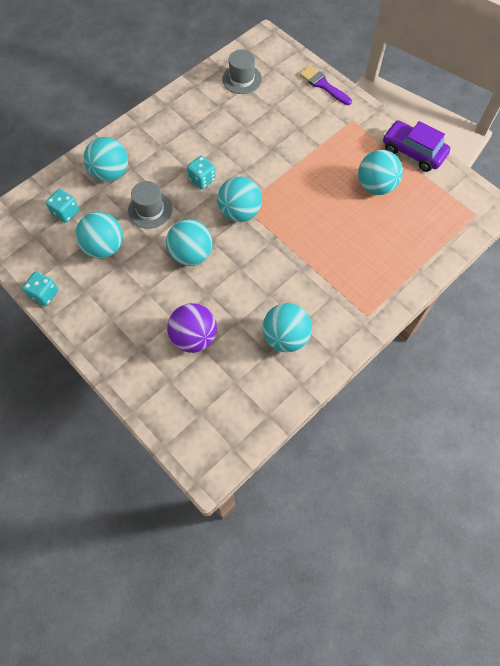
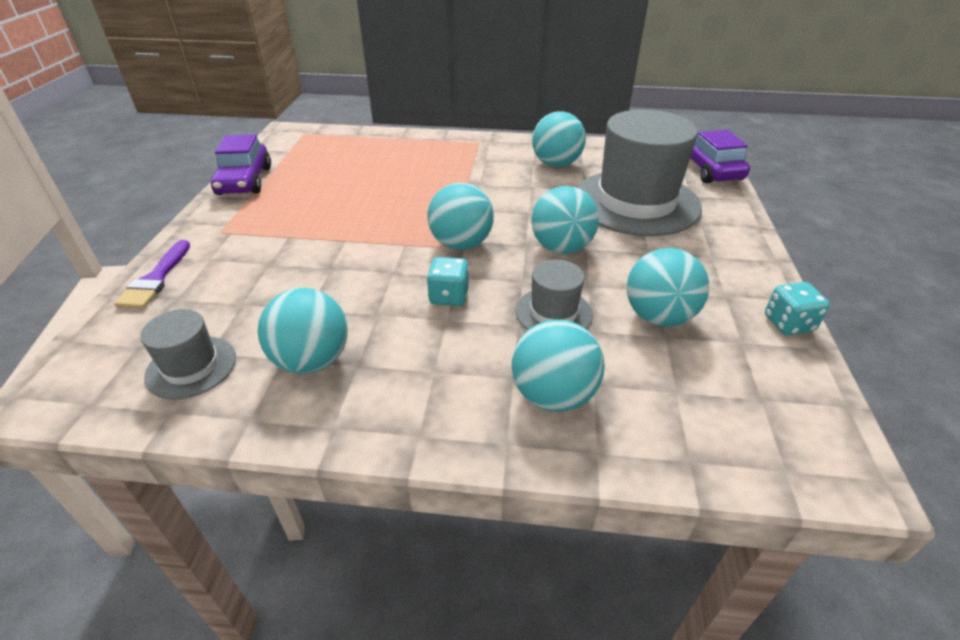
camera: 130 degrees left, 25 degrees down
(65, 212) = (680, 394): turquoise dice -> none
(185, 435) = (709, 169): none -> purple car
(194, 337) = (636, 202): purple ball -> grey hat
(375, 186) = (320, 184): turquoise ball -> turquoise ball (312, 360)

